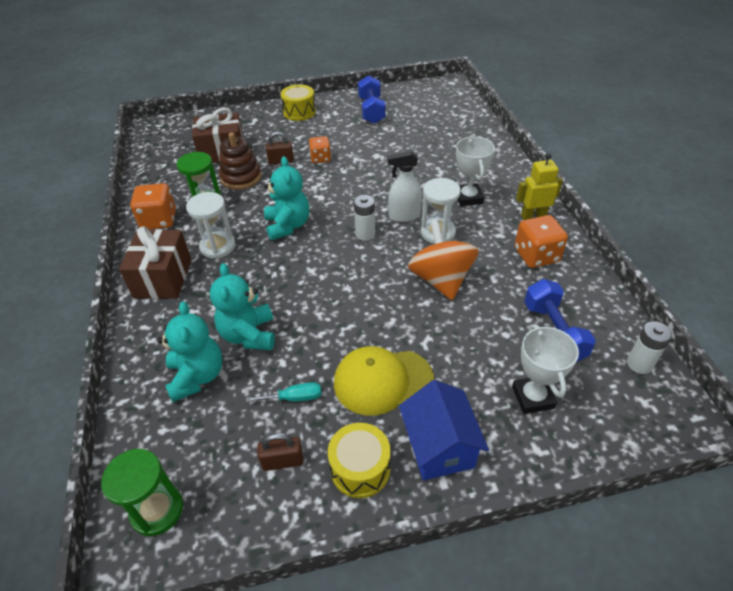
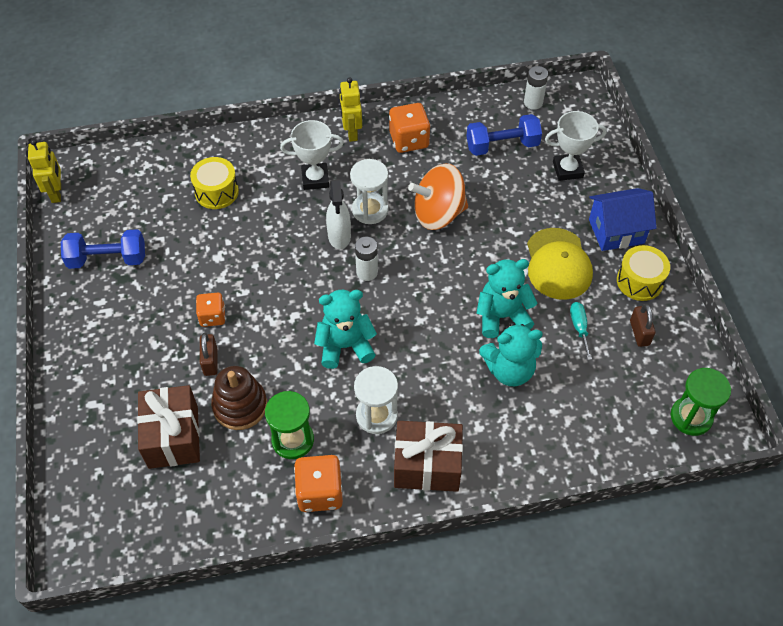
camera: 90 degrees left, 10 degrees up
(197, 376) = (561, 408): turquoise teddy bear -> turquoise teddy bear (502, 316)
(299, 112) = (86, 346): yellow drum -> yellow drum (216, 192)
(427, 85) = (57, 193): none -> yellow robot

